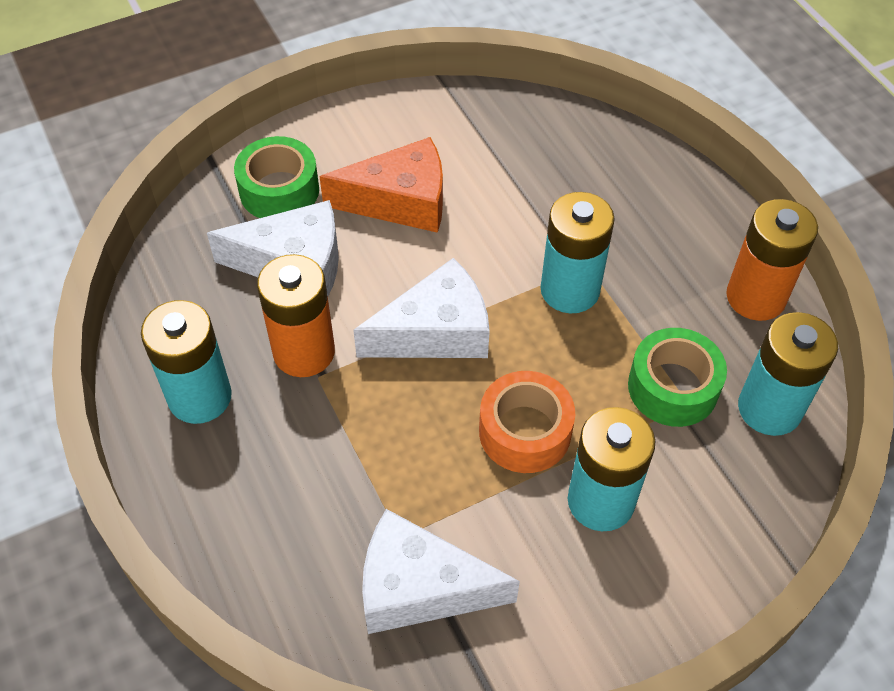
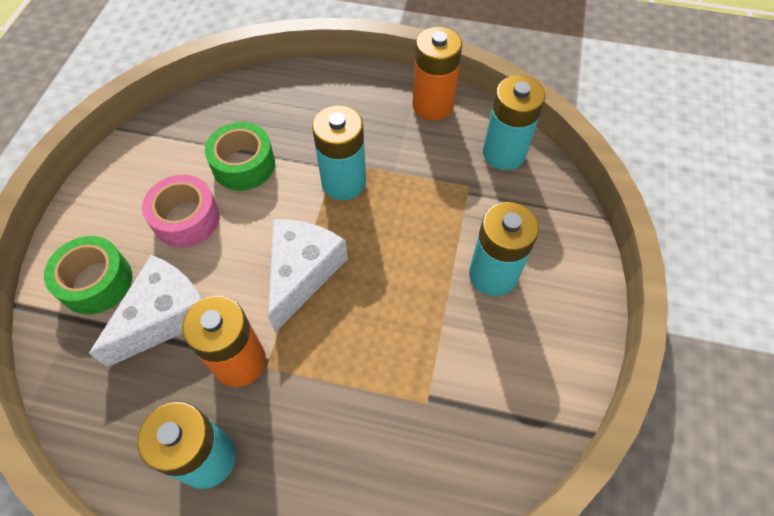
camera: 50 degrees left, 5 degrees up
(400, 201) = (186, 219): orange cheese -> pink tape
(419, 588) = (471, 418): white cheese -> none
(525, 432) = (415, 278): orange tape -> none
(673, 387) = (452, 184): green tape -> green tape (243, 165)

